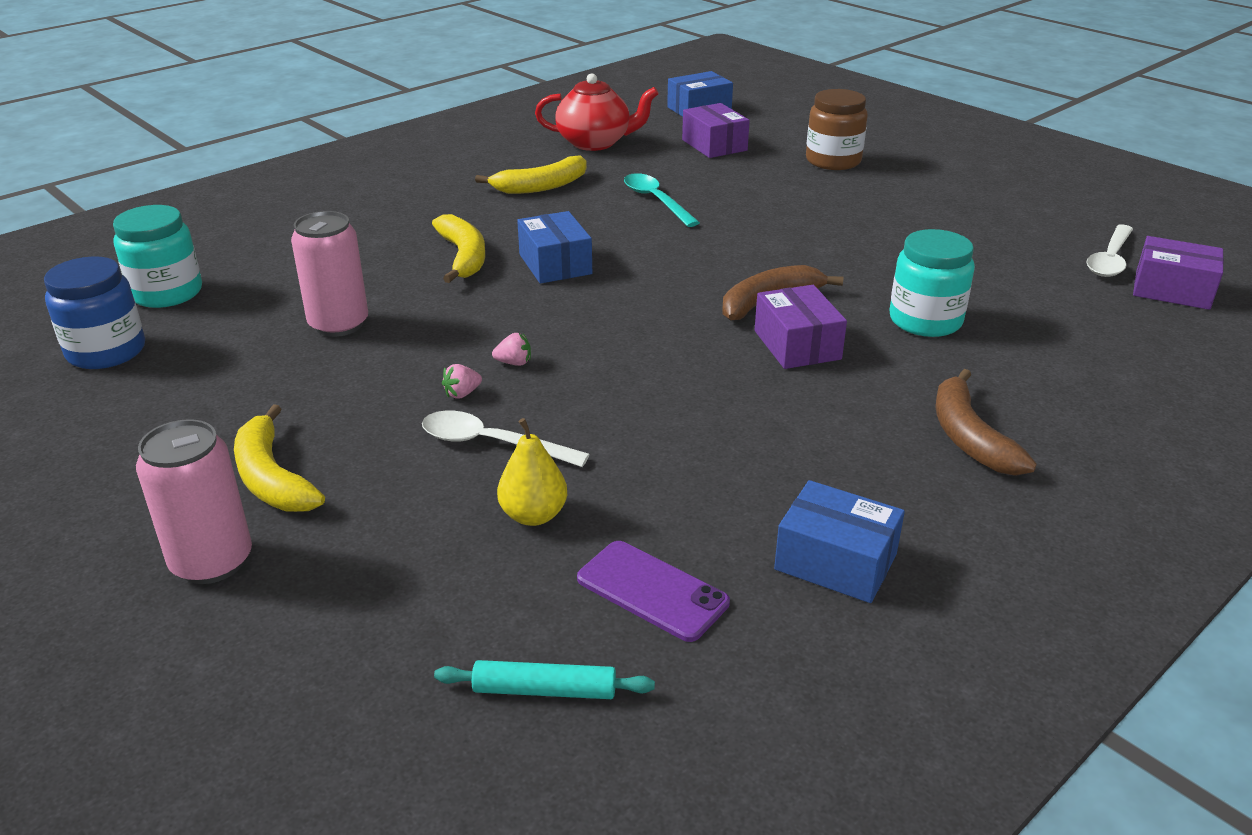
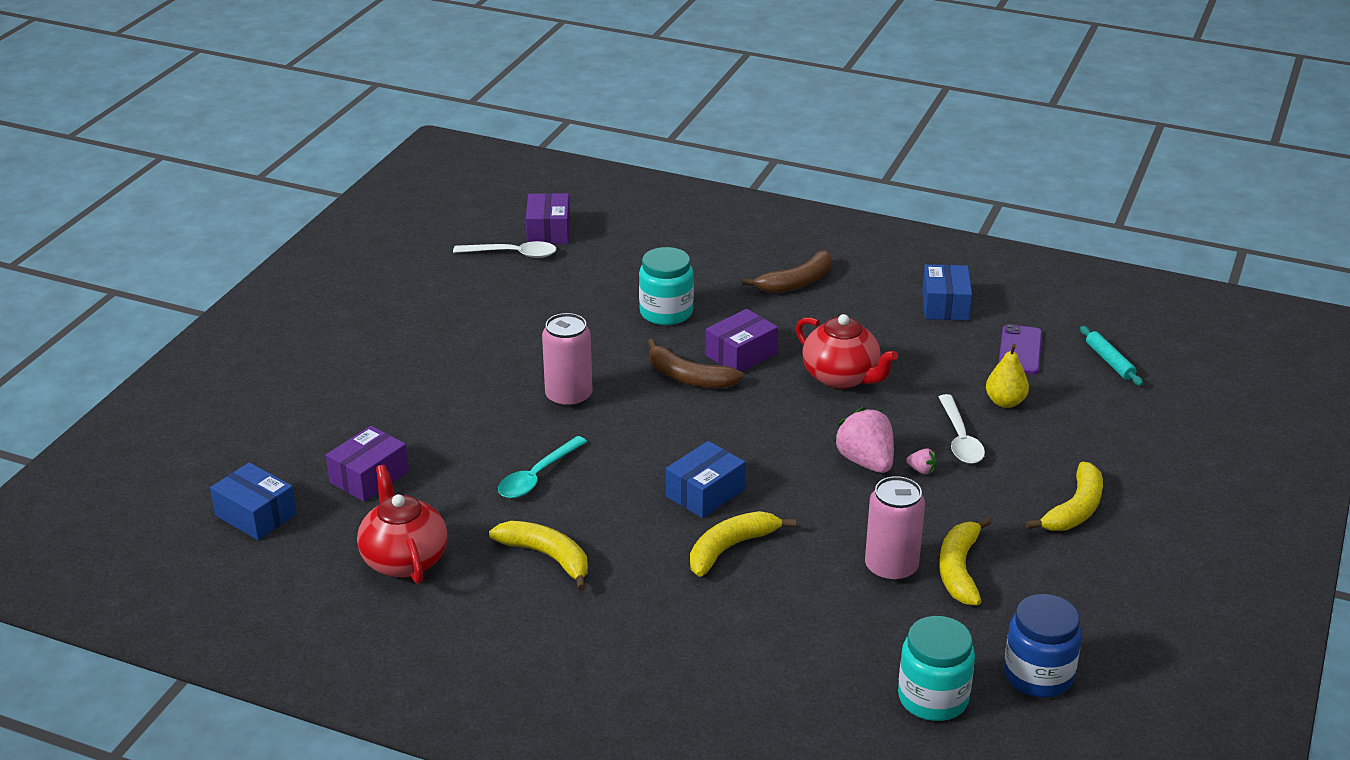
camera: 115 degrees left, 0 degrees up
(212, 561) = (1154, 495): pink can -> pink can (569, 397)
(286, 360) = (959, 570): none -> yellow banana
(514, 363) = (866, 462): pink strawberry -> pink strawberry, size x2.27
(697, 399) = (841, 377): none -> red teapot
(833, 161) = (376, 399): brown jar -> none

